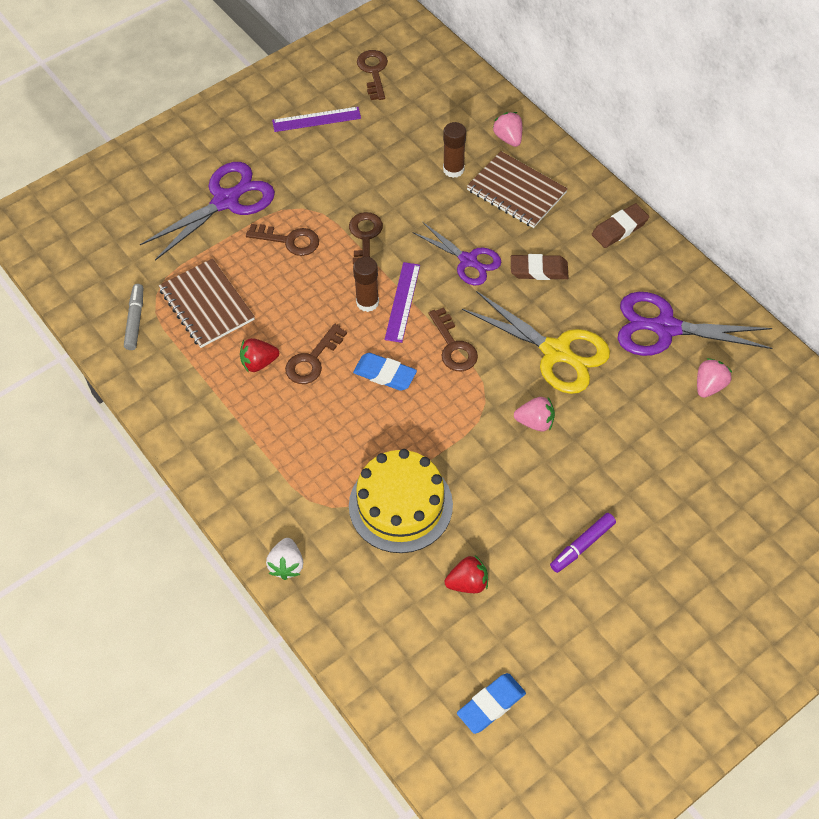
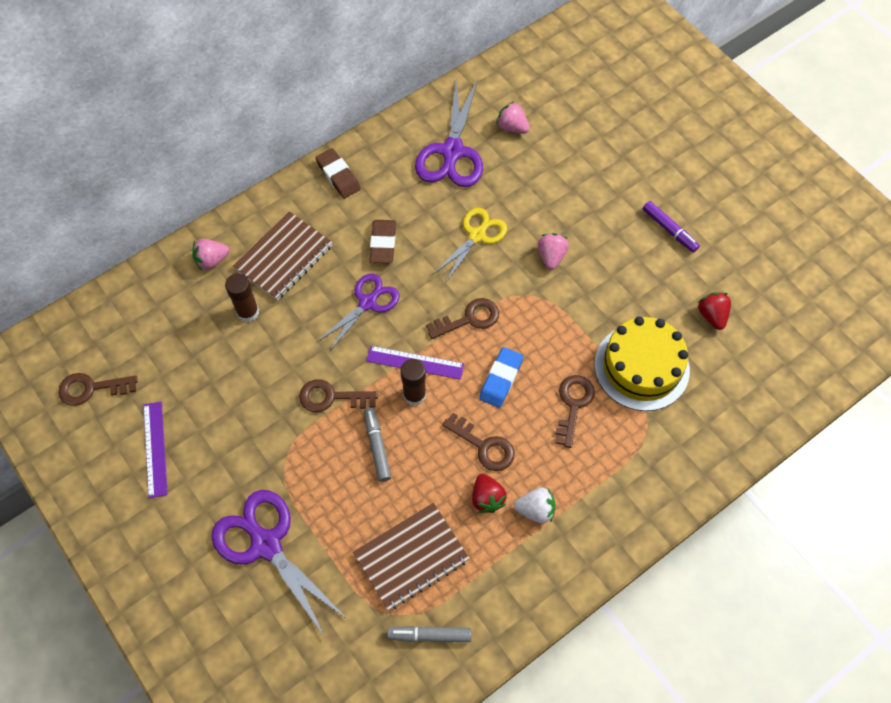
camera: 90 degrees left, 5 degrees up
(286, 565) = (710, 464): white strawberry -> white strawberry (535, 510)
(289, 240) = (329, 473): brown key -> brown key (573, 405)
(314, 275) = (377, 446): none -> grey marker
(491, 705) = (816, 302): blue eraser -> none
(557, 352) = (477, 235): yellow scissors -> yellow scissors, size x0.65

